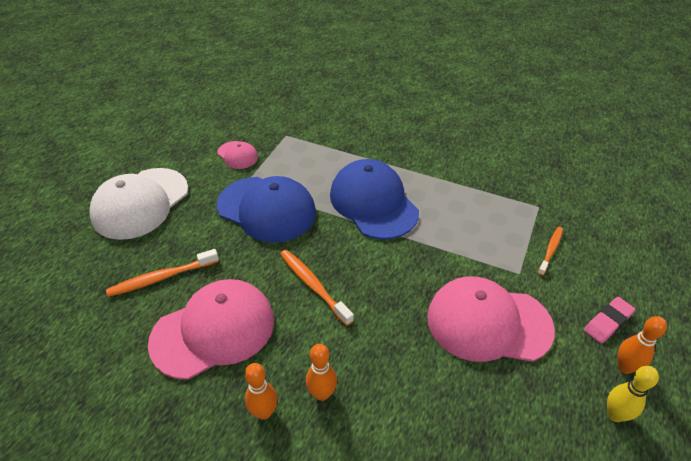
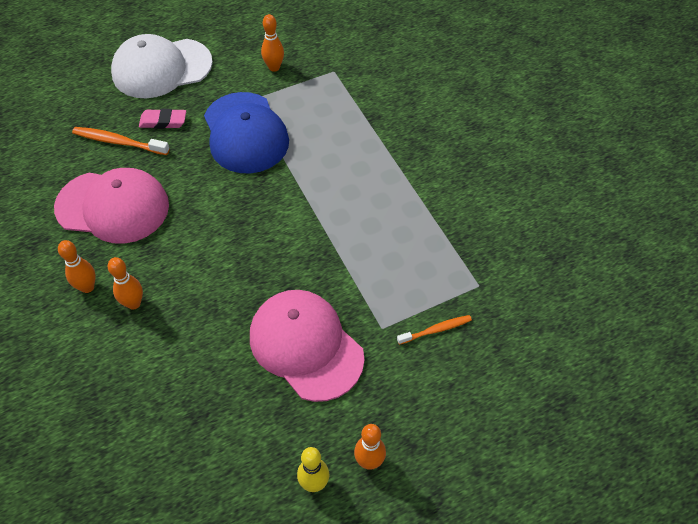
camera: 40 degrees right, 10 degrees up
(237, 155) = (274, 67): pink cap -> orange bowling pin
(313, 285) = (211, 221): orange toothbrush -> none
(373, 203) = (335, 183): blue cap -> none
(608, 322) = (403, 421): pink eraser -> pink eraser (163, 121)

